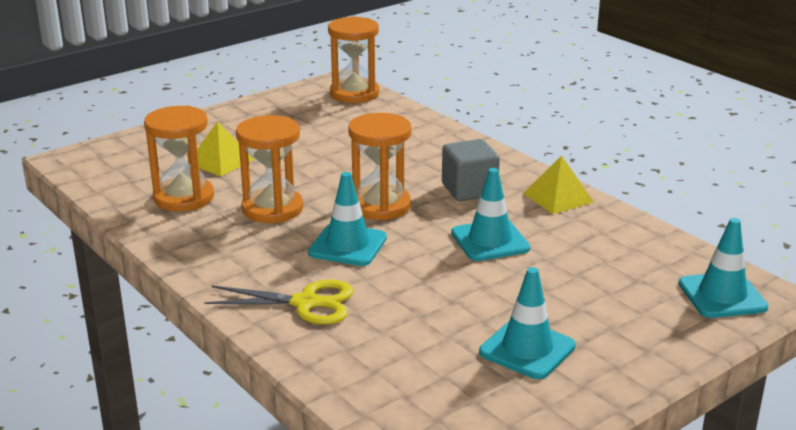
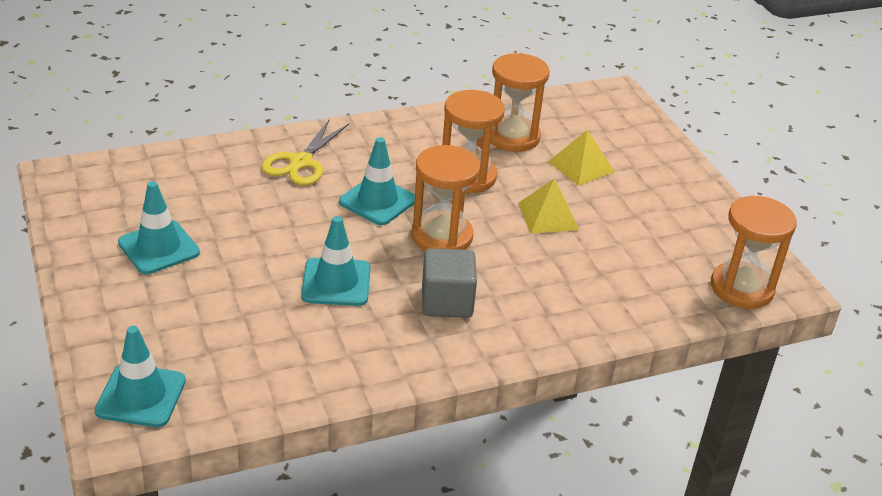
camera: 105 degrees right, 10 degrees up
(558, 197) = (397, 360): yellow pyramid -> yellow pyramid (548, 216)

